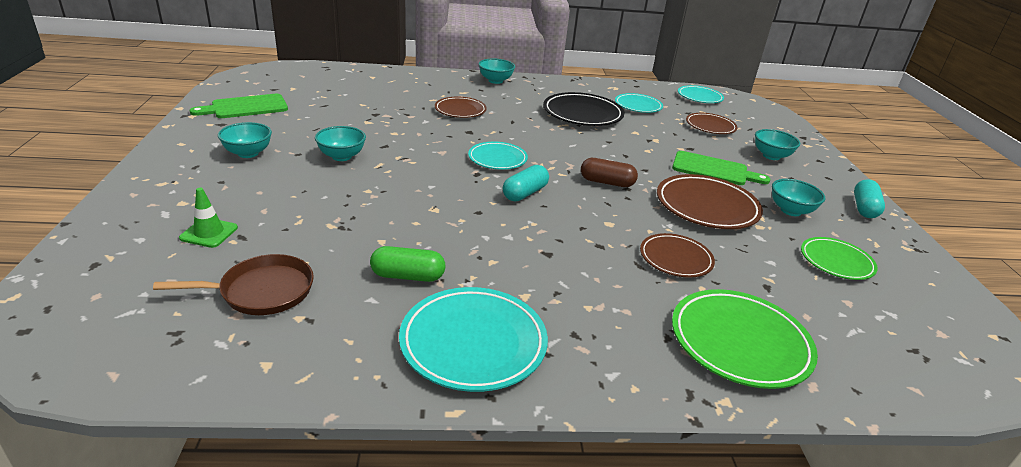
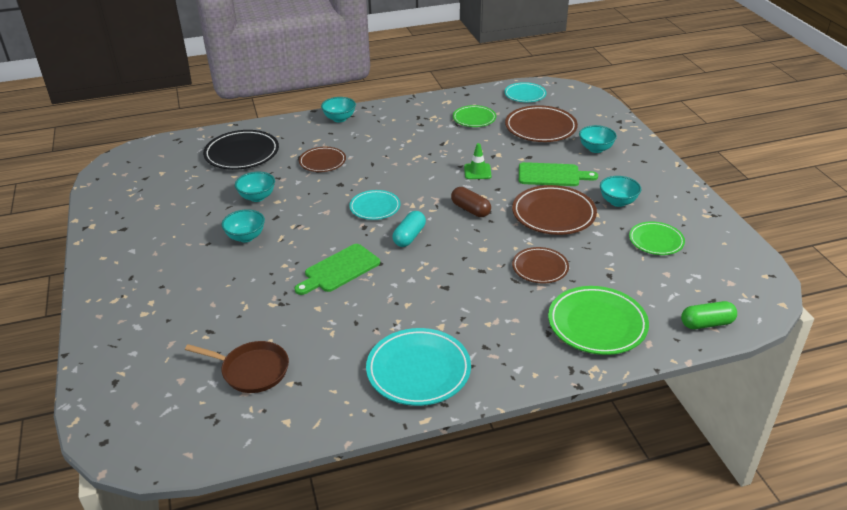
camera: 10 degrees left, 5 degrees up
(209, 233) = (182, 334): green traffic cone -> green traffic cone (477, 171)
(245, 107) = (133, 205): green cutting board -> green cutting board (339, 270)
(248, 153) = (166, 253): turquoise bowl -> turquoise bowl (257, 197)
(262, 291) = (252, 370): brown pan -> brown pan turned 45 degrees clockwise
(407, 276) = (351, 332): green capsule -> green capsule (706, 323)
(582, 114) = (429, 140): black plate -> black plate (242, 154)
(607, 182) = (470, 210): brown capsule -> brown capsule turned 45 degrees clockwise
(638, 106) = (474, 119): turquoise plate -> green plate
(710, 126) = (540, 128): brown plate -> brown plate, size x1.61
(864, 208) = (673, 185): turquoise capsule -> none

